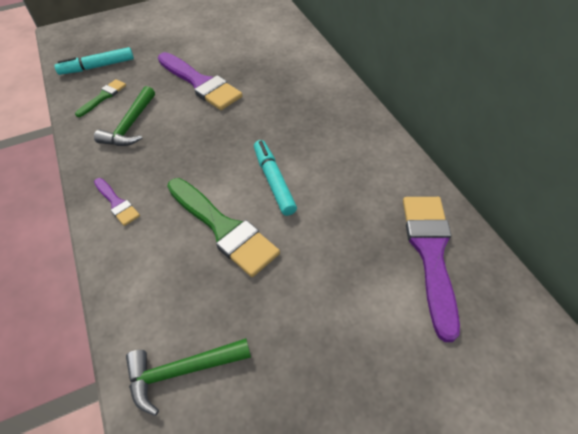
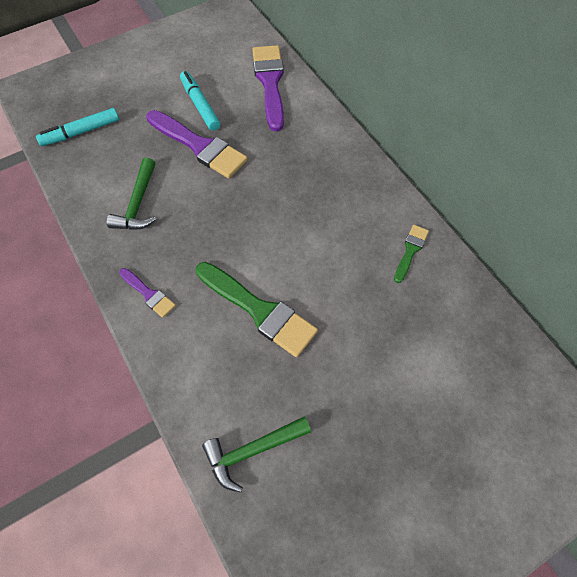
camera: 10 degrees left, 10 degrees up
(103, 97) = (98, 171): green brush -> green brush (410, 251)
(274, 181) = (298, 256): turquoise marker -> turquoise marker (200, 105)
(431, 254) = (452, 317): purple brush -> purple brush (270, 83)

